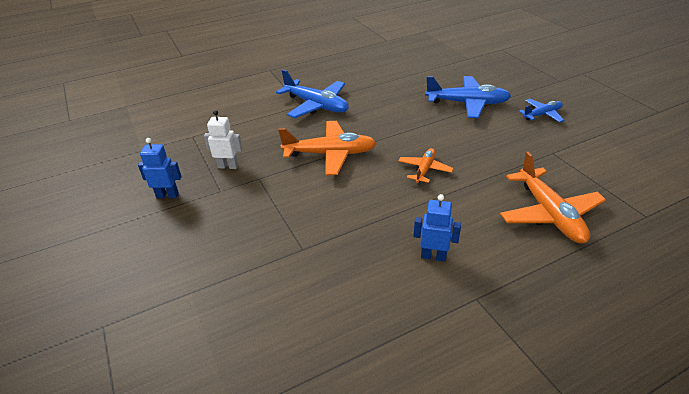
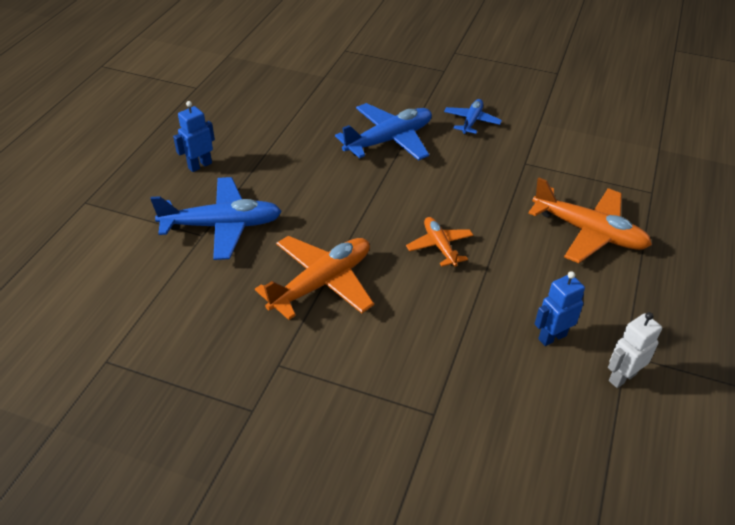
camera: 45 degrees left, 5 degrees up
(167, 195) = (190, 462): blue robot -> blue robot (200, 165)
(228, 166) = (217, 373): white robot -> white robot (622, 377)

